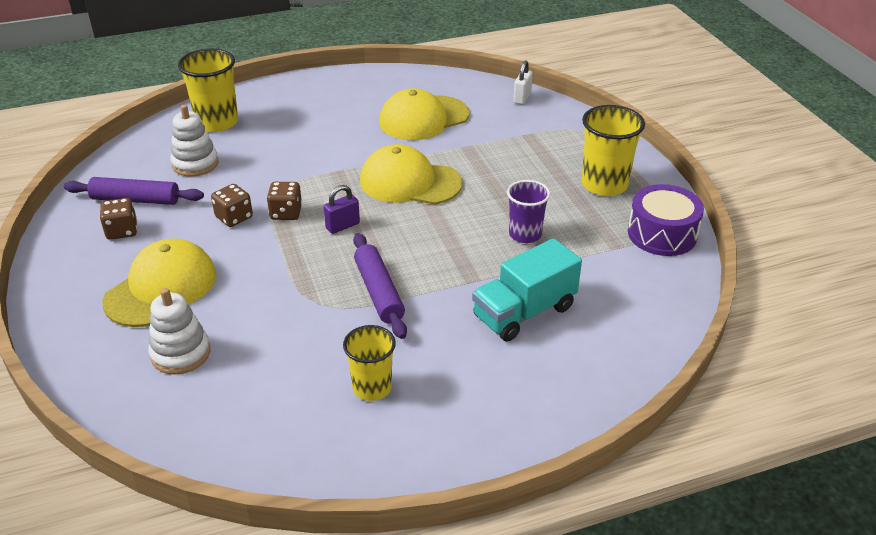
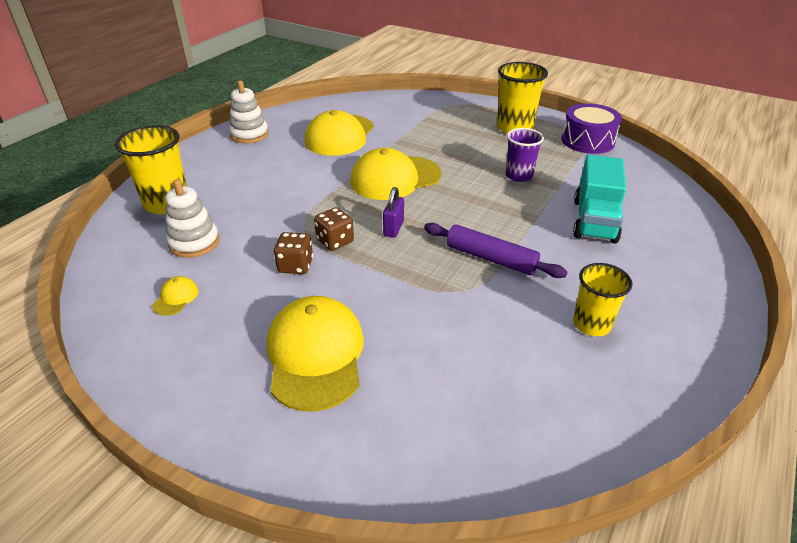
camera: 40 degrees left, 0 degrees up
(122, 231) = (201, 330): brown dice -> none
(136, 200) = (176, 298): purple rolling pin -> yellow cap
(181, 353) = (417, 396): white stacking toy -> white stacking toy (249, 135)
(522, 98) = (387, 100): white padlock -> none

